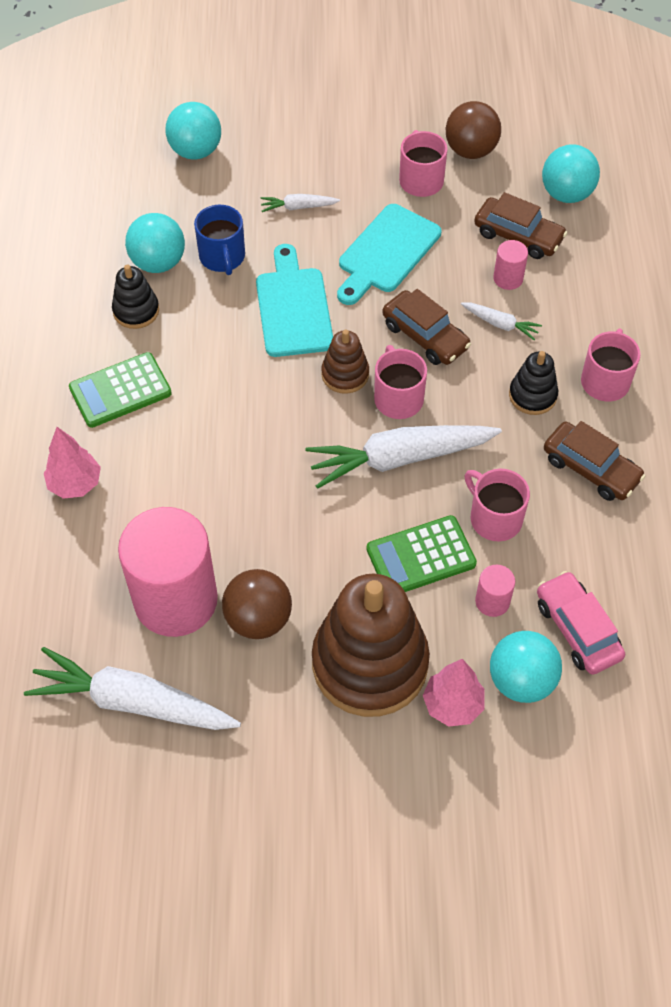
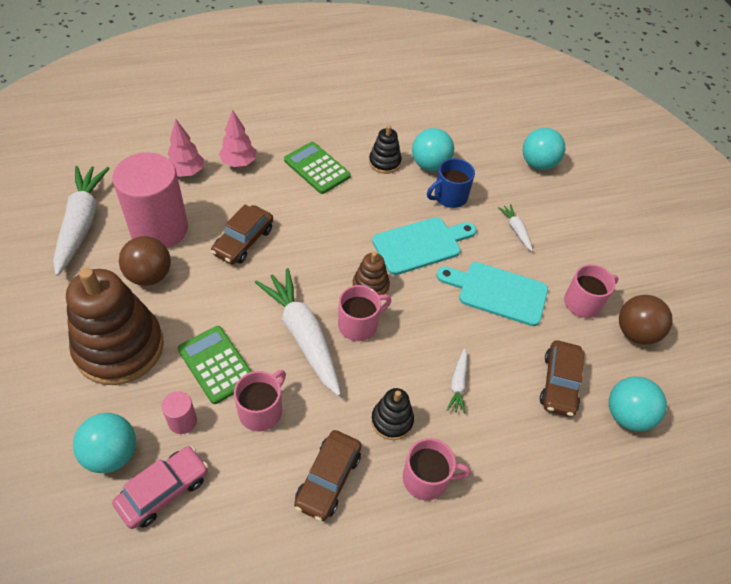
camera: 70 degrees right, 5 degrees down
(425, 336) = (425, 332): brown car -> brown car (243, 241)
(453, 705) = (87, 408): pink tree -> pink tree (186, 172)
(508, 278) = (509, 382): pink cylinder -> none

